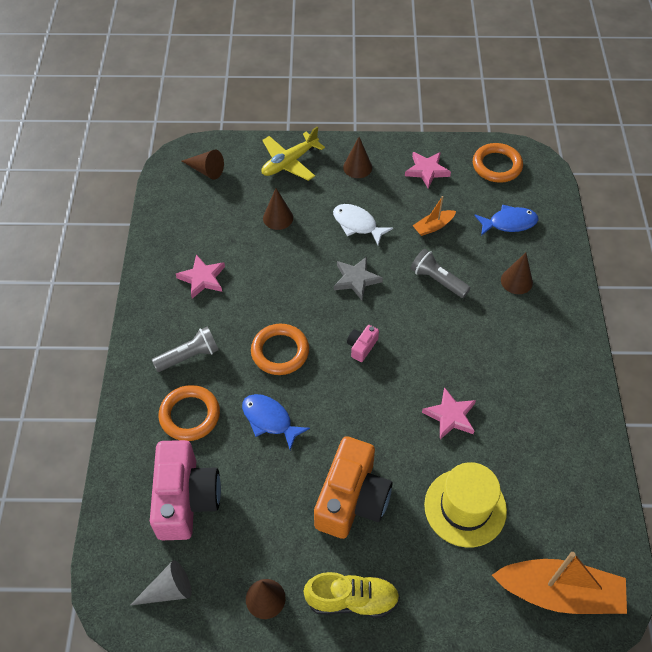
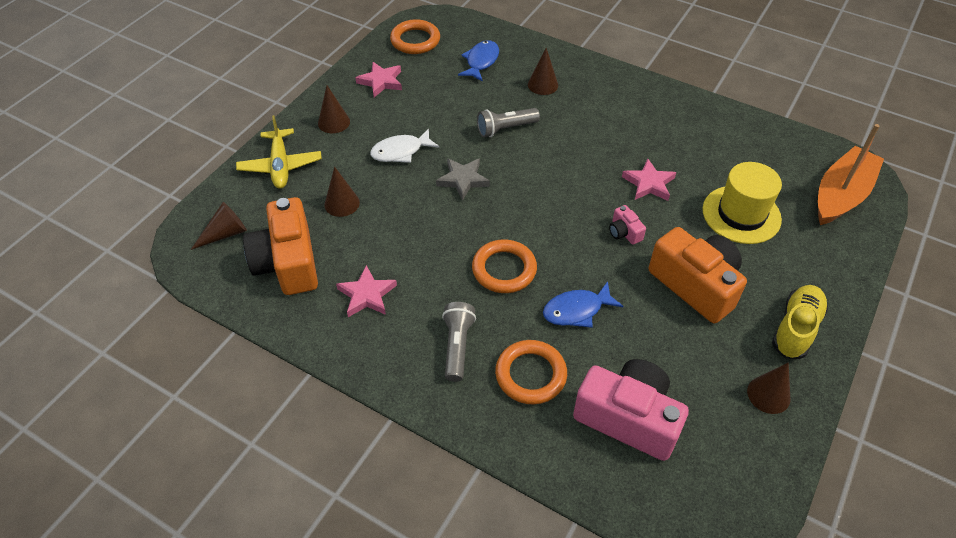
camera: 60 degrees left, 5 degrees down
(168, 590) = (726, 476): grey cone -> none
(203, 218) = (288, 262): none -> orange camera
(361, 346) = (540, 208): pink camera -> pink camera (624, 232)
(433, 226) = (446, 105): orange boat -> none

